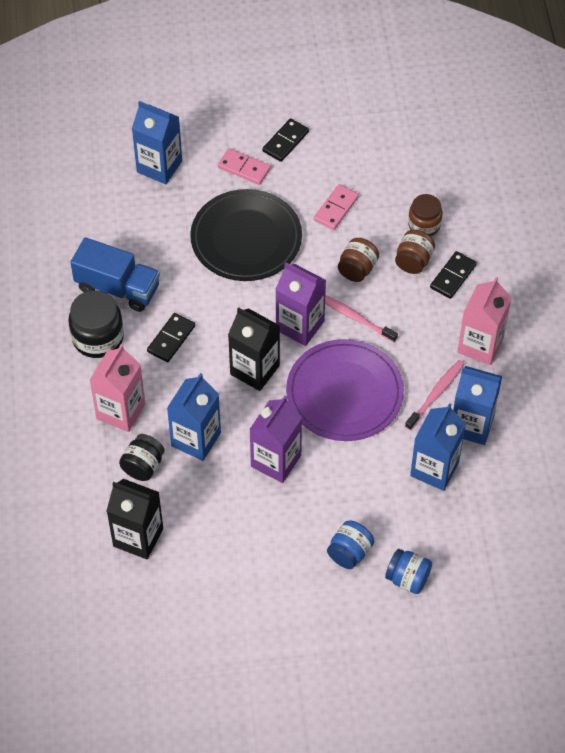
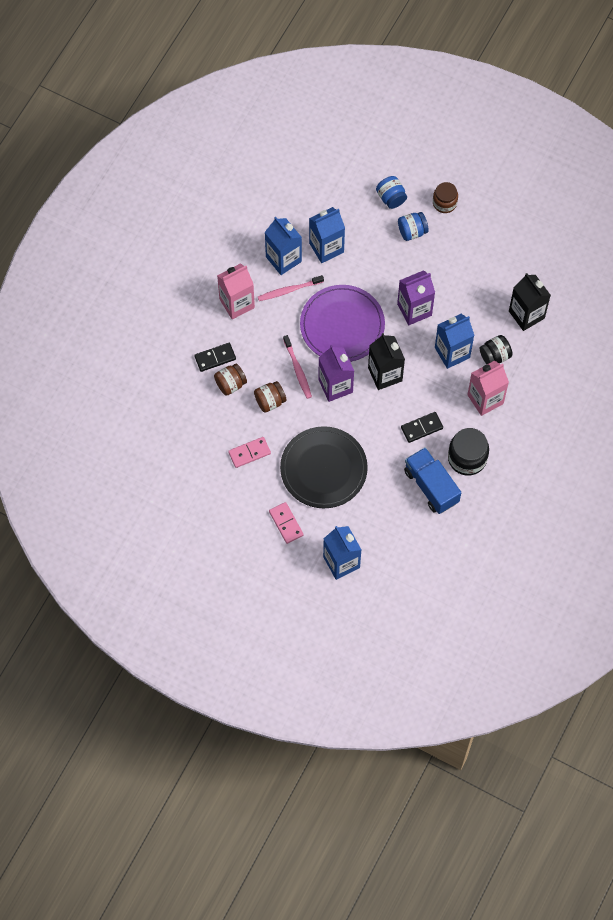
camera: 145 degrees left, 10 degrees up
(285, 141) = (243, 526): black domino -> none
(424, 225) = (203, 404): brown jar -> brown jar (444, 203)

